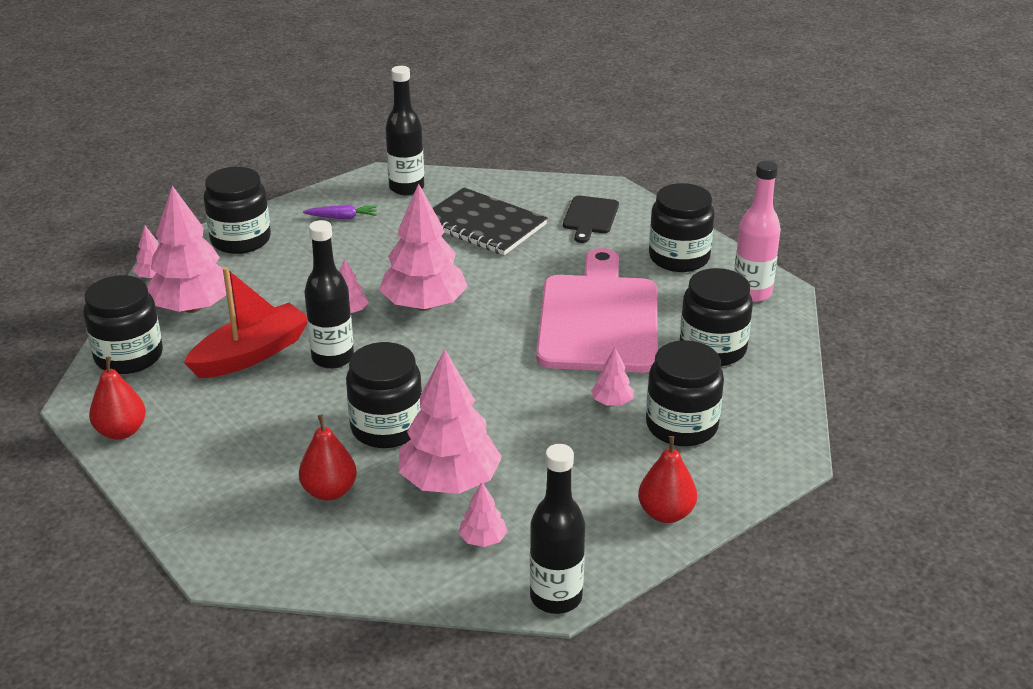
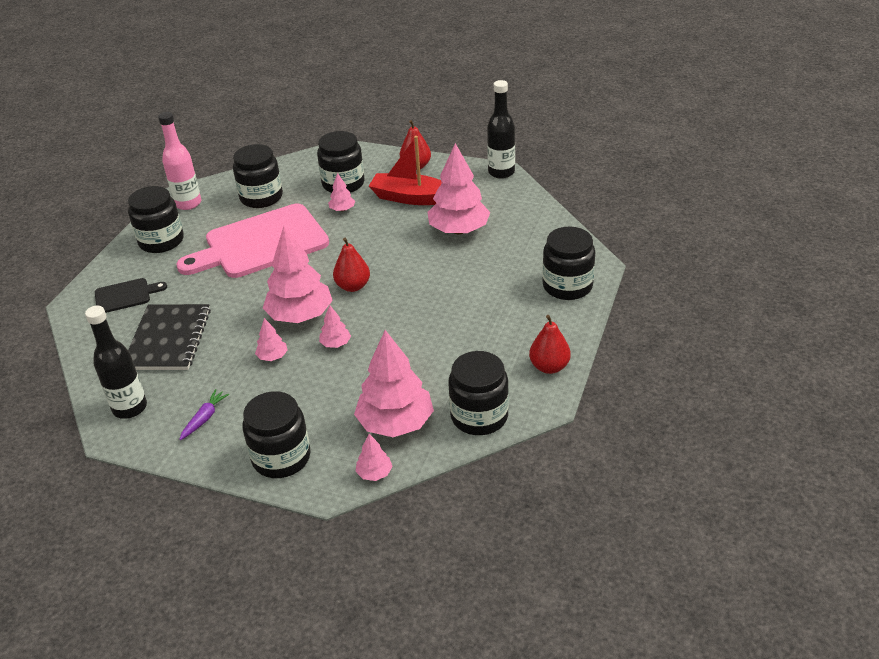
camera: 120 degrees left, 5 degrees up
(251, 354) = (422, 360): red boat -> red boat (411, 198)
(329, 491) = (508, 262): red pear -> red pear (353, 286)
(333, 358) = (393, 323): black bottle -> none
(342, 217) = (204, 418): purple carrot -> purple carrot turned 60 degrees clockwise
(387, 427) = (438, 269): black jar -> black jar (567, 286)
(483, 539) = (488, 204): pink tree -> pink tree (272, 357)

